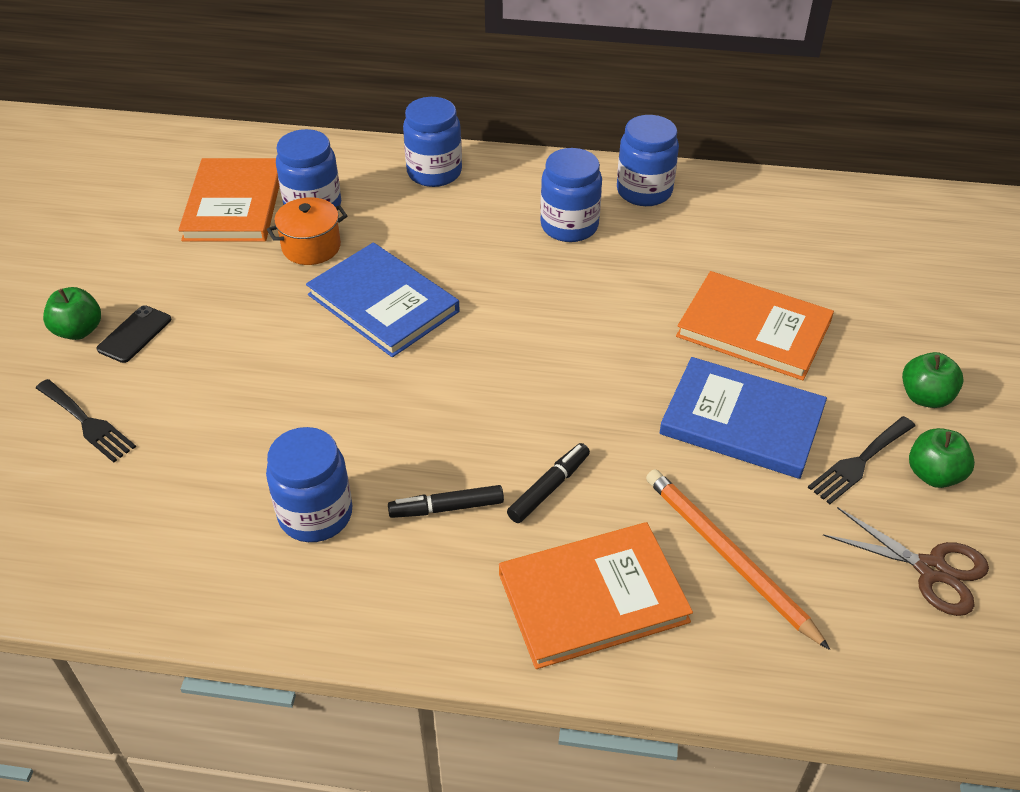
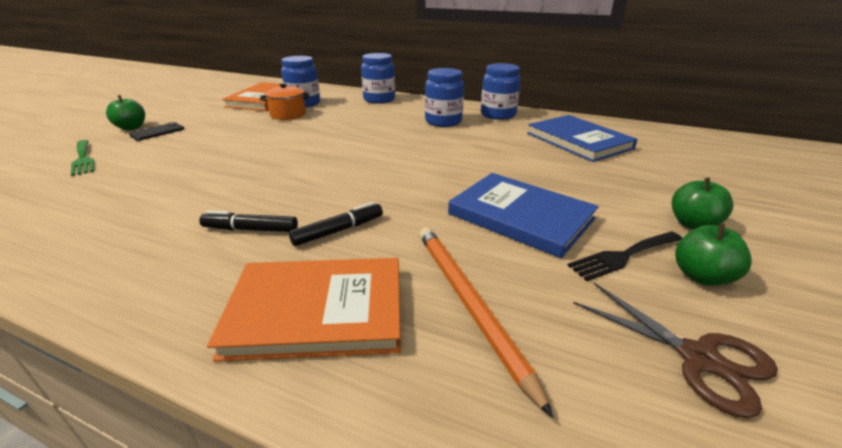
camera: 15 degrees right, 15 degrees down
(87, 423) = (83, 159): black fork -> green fork
(315, 514) = (156, 218): blue jar -> none
(383, 303) = (306, 136): blue book -> blue book (578, 141)
(753, 329) = (549, 172): orange book -> none

